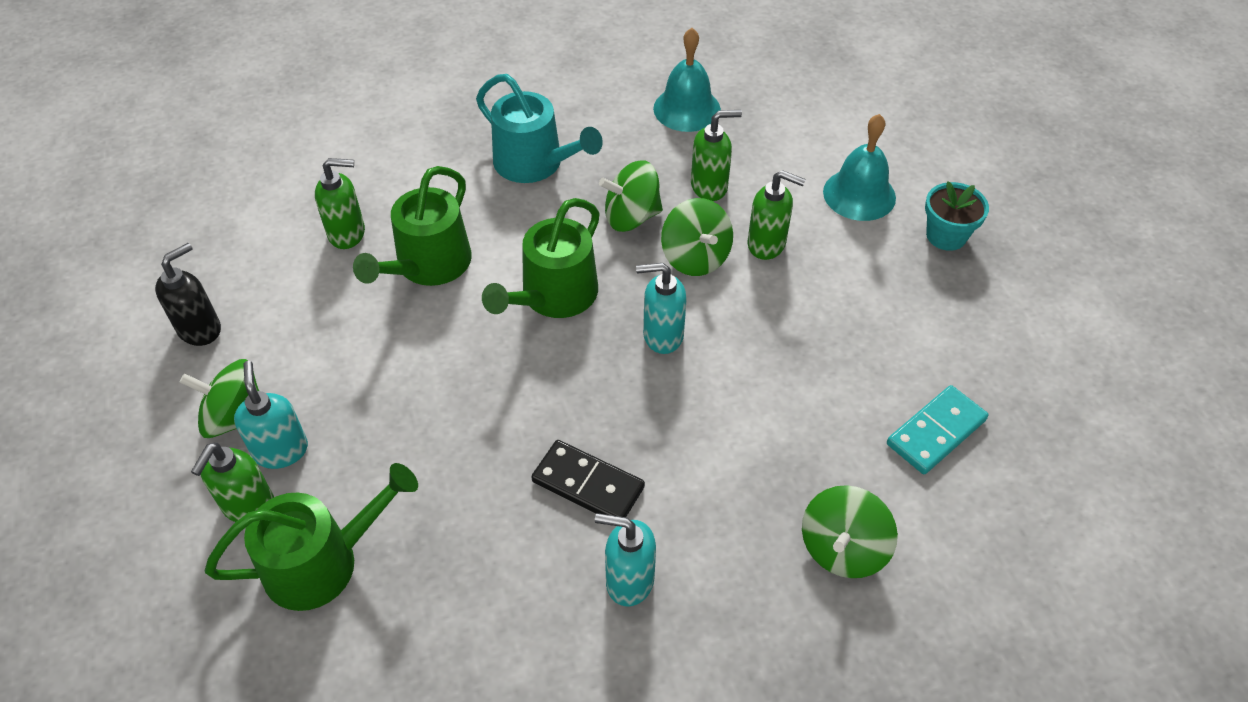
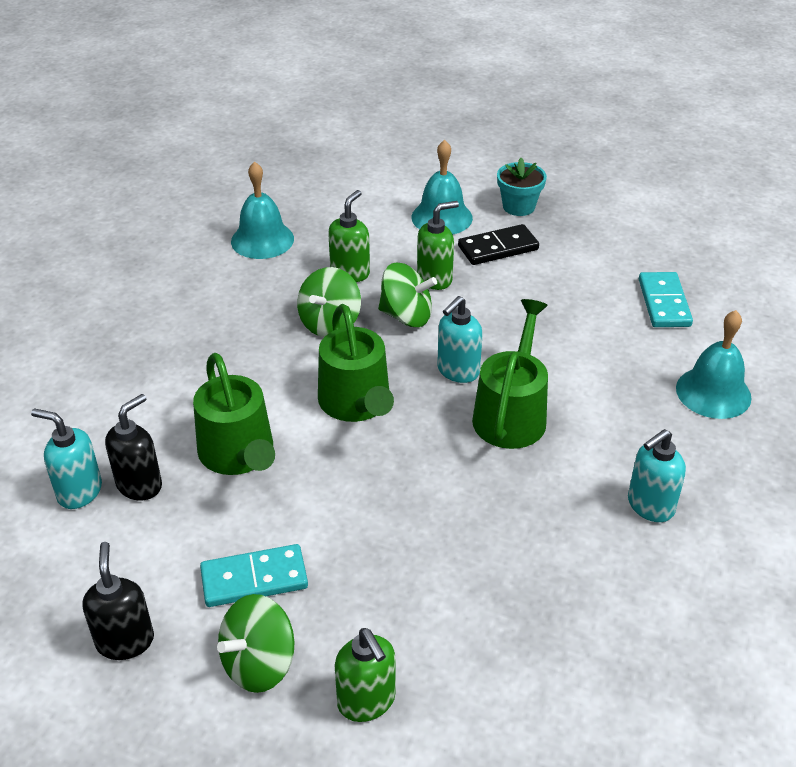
camera: 50 degrees left, 10 degrees down
(281, 450) = (330, 649): turquoise soap dispenser -> turquoise soap dispenser (79, 492)
(312, 360) = (254, 578): none -> turquoise domino
(321, 562) = (473, 678): green watering can -> green watering can (511, 414)
(347, 233) = (140, 485): green soap dispenser -> black soap dispenser
(534, 163) = (210, 340): turquoise watering can -> none
(588, 484) = (549, 481): black domino -> black domino (498, 248)
(842, 548) = (713, 392): green spinning top -> turquoise bell

